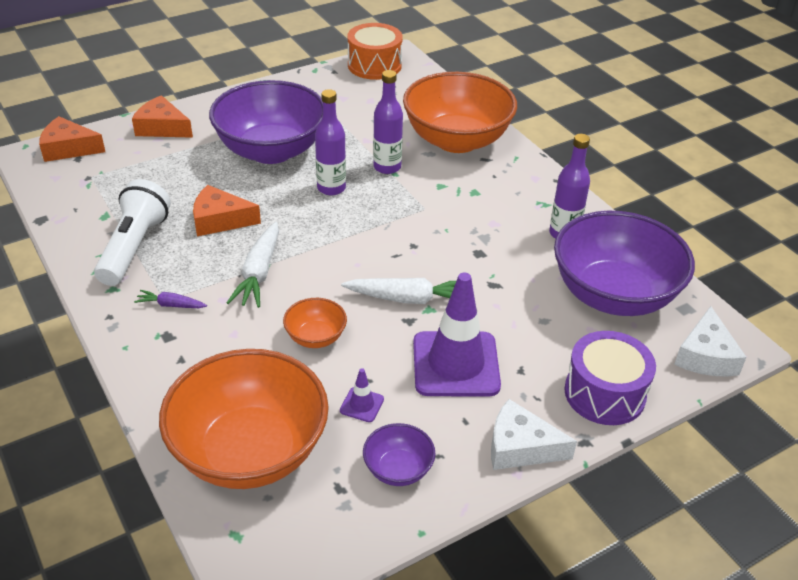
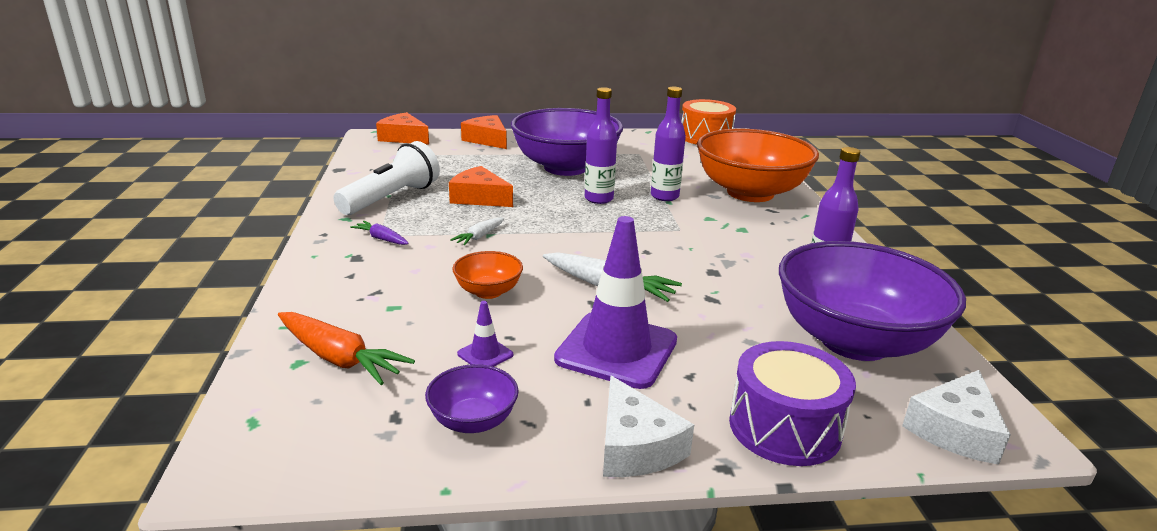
camera: 25 degrees right, 15 degrees down
(250, 451) = (338, 358): orange bowl -> orange carrot
(259, 273) = (479, 236): white carrot -> white carrot, size x0.55
(520, 447) = (635, 446): white cheese -> white cheese turned 150 degrees counterclockwise

